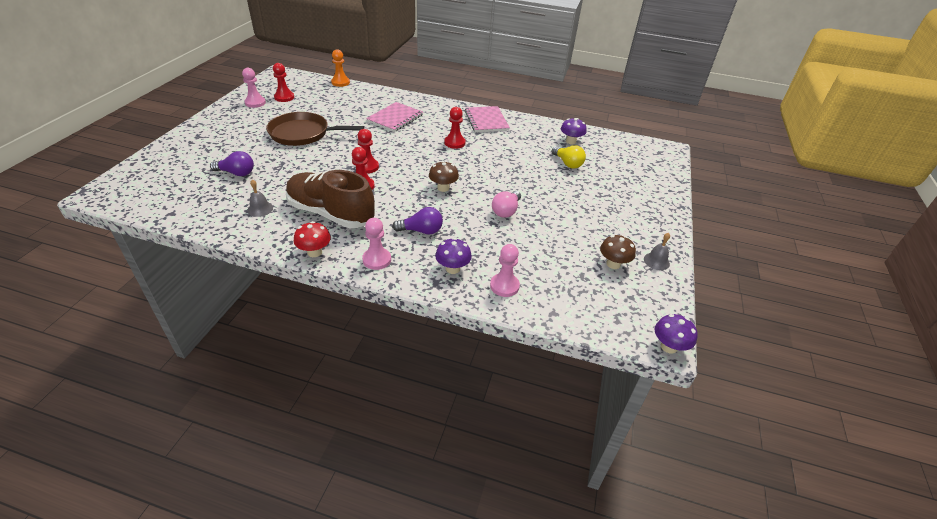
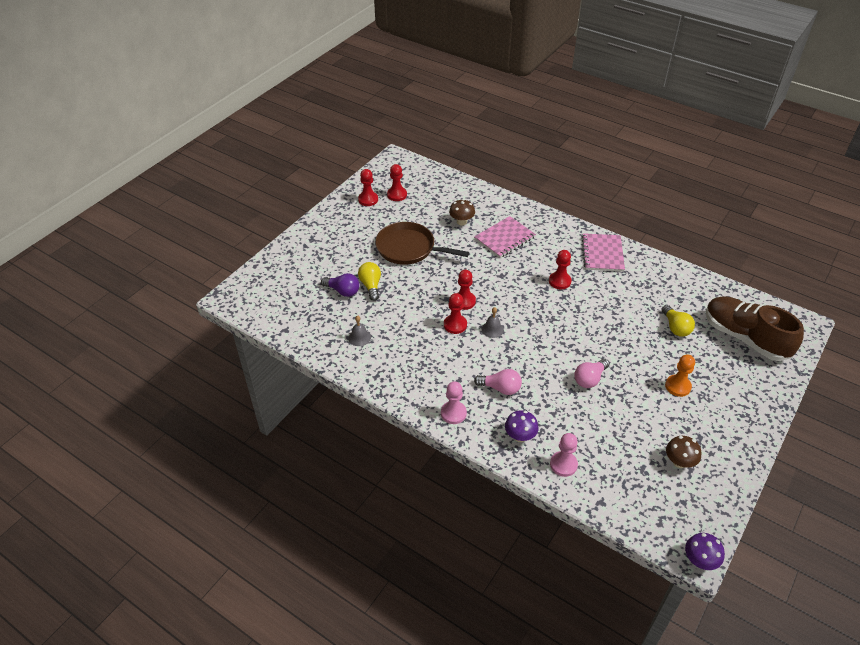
camera: 20 degrees right, 5 degrees up
(255, 103) = (368, 199): pink pawn -> red pawn
(267, 165) = (371, 286): none -> yellow light bulb
(314, 252) = (400, 395): red mushroom -> none
(331, 213) = (421, 353): brown shoe -> brown shoe (745, 338)
(340, 82) = (457, 178): orange pawn -> orange pawn (678, 386)
(421, 231) = (500, 388): purple light bulb -> pink light bulb
(443, 188) = (533, 340): brown mushroom -> brown mushroom (461, 222)
(571, 141) = (690, 297): purple mushroom -> none
(656, 261) = (726, 467): grey bell -> grey bell (492, 329)

